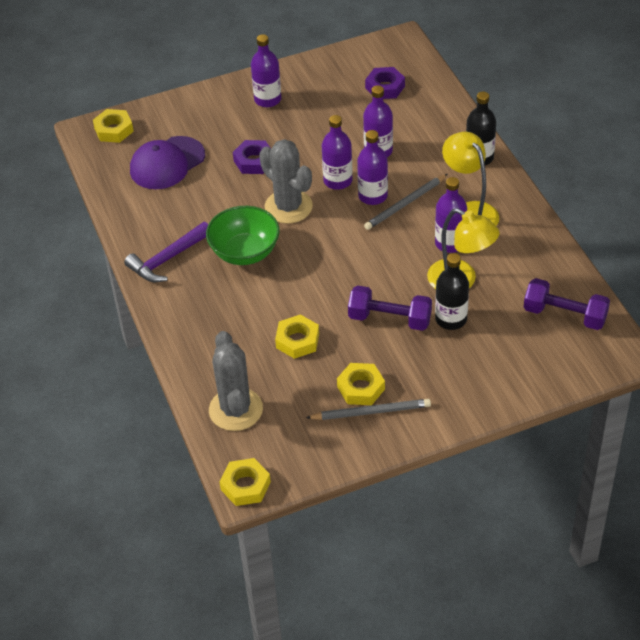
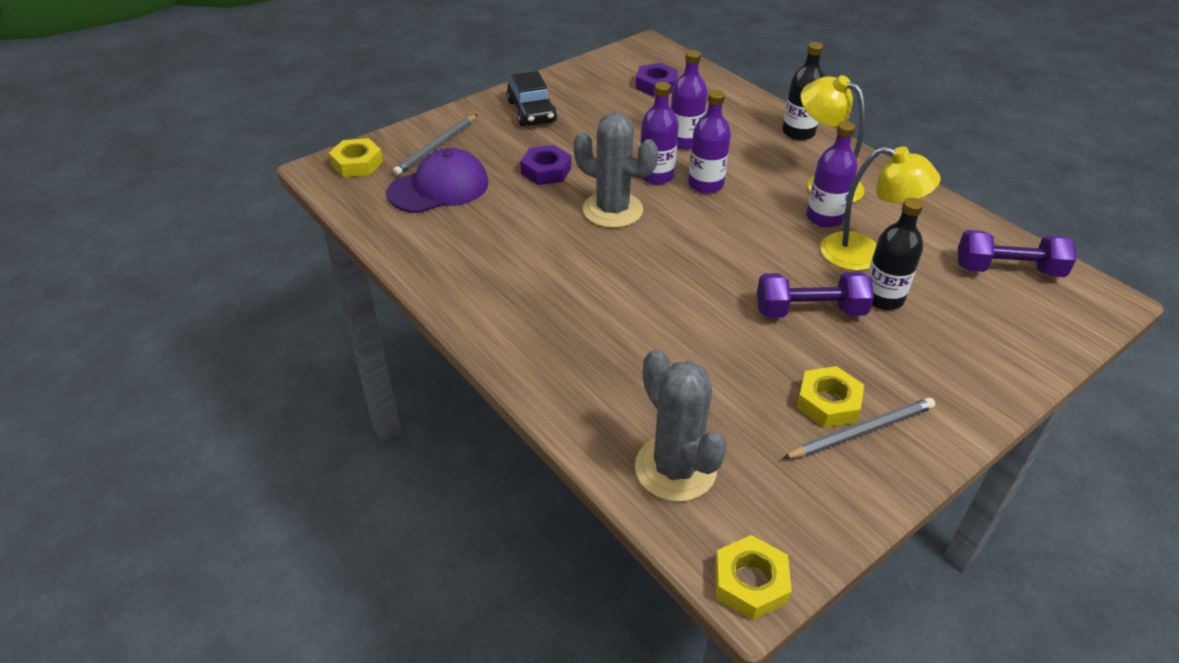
camera: 20 degrees left, 5 degrees down
(167, 163) = (439, 187): purple cap -> purple cap turned 150 degrees counterclockwise
(167, 259) = (486, 291): purple hammer -> none
(245, 252) = (584, 267): green bowl -> none
(267, 99) = (531, 111): purple bottle -> black car
(297, 340) = (709, 359): yellow nut -> none
(405, 204) = (748, 186): grey pencil -> grey pencil (437, 147)

